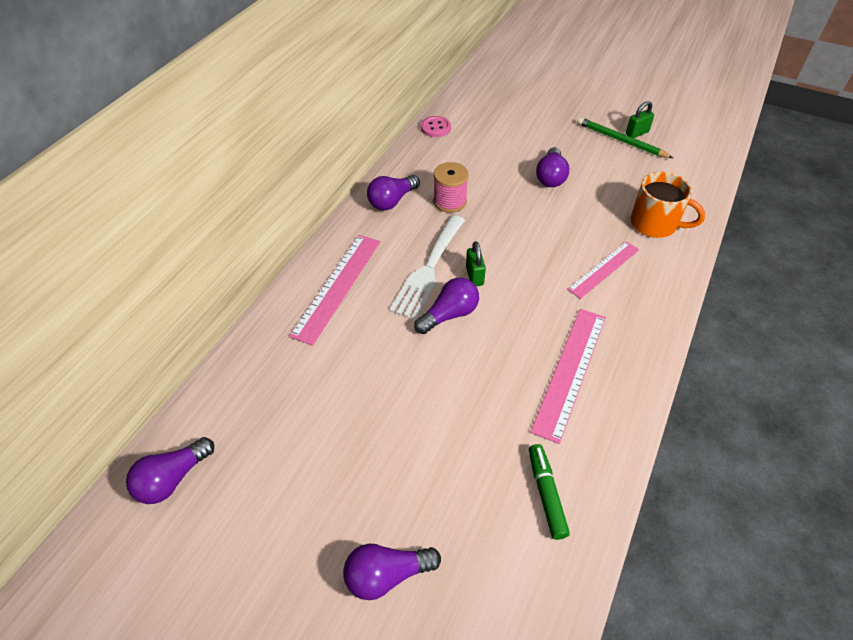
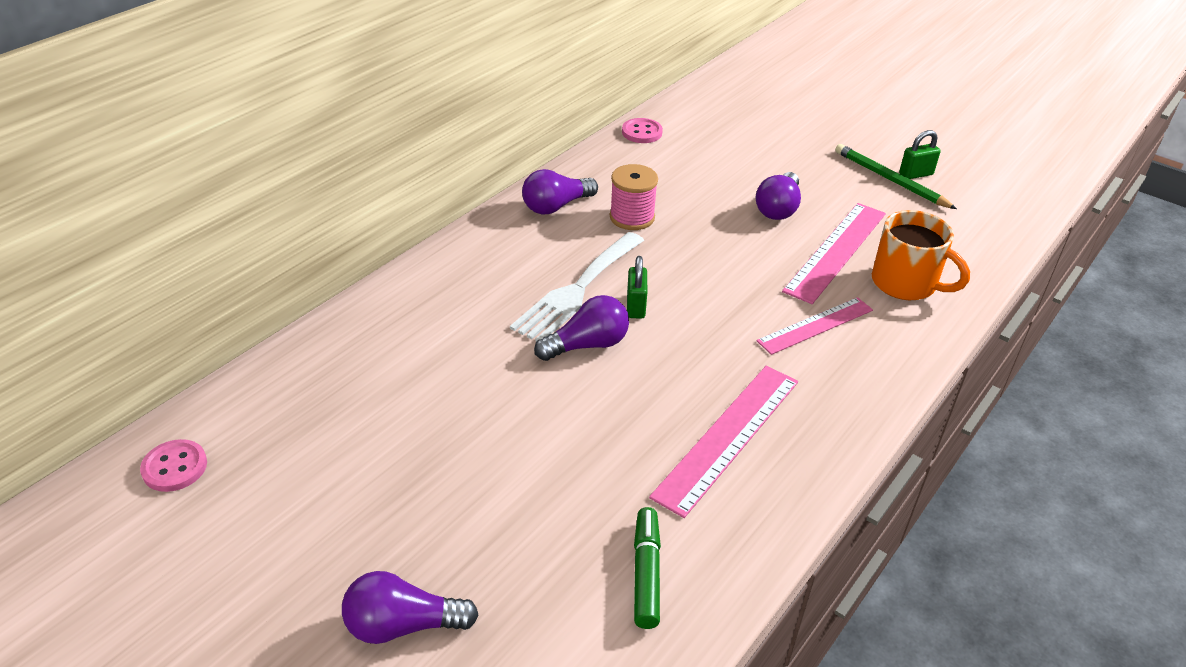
camera: 10 degrees right, 10 degrees down
(173, 479) = (174, 467): purple light bulb -> pink button
(337, 286) = (452, 291): pink ruler -> pink ruler (835, 251)

